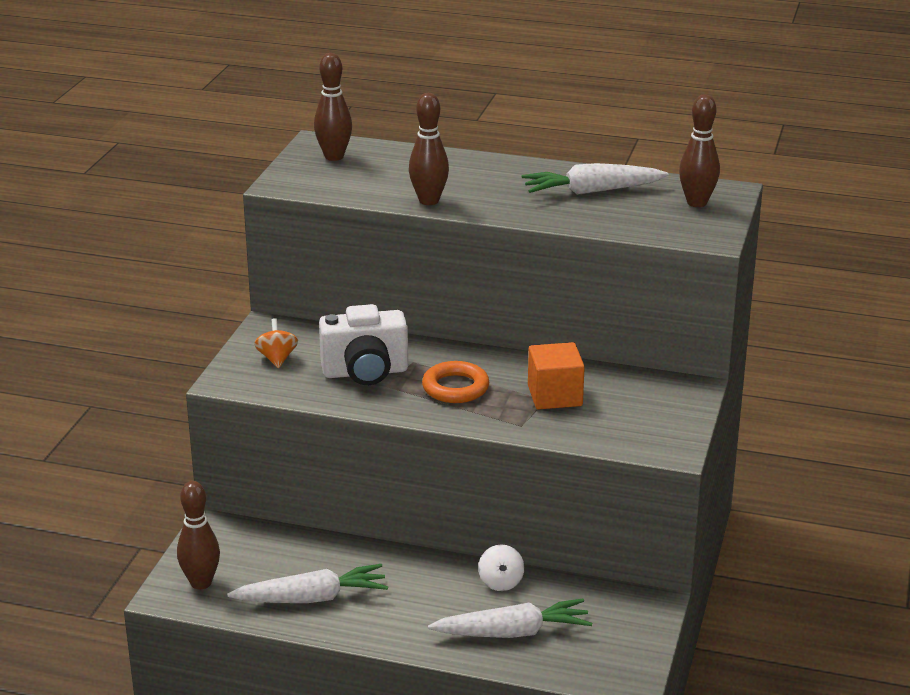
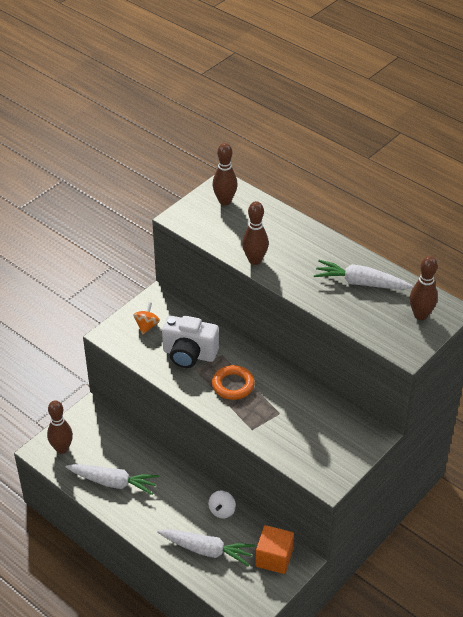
camera: 25 degrees right, 15 degrees up
(555, 396) = (286, 412): orange cube -> orange cube (274, 558)

